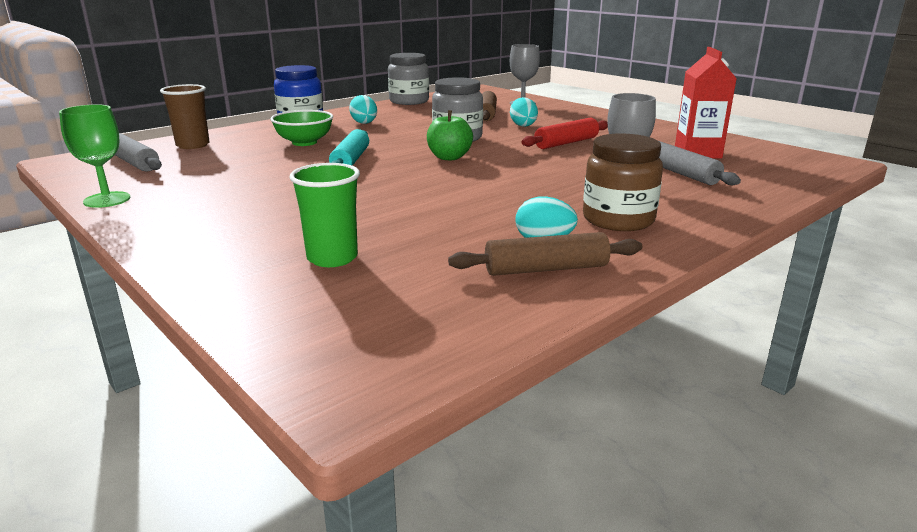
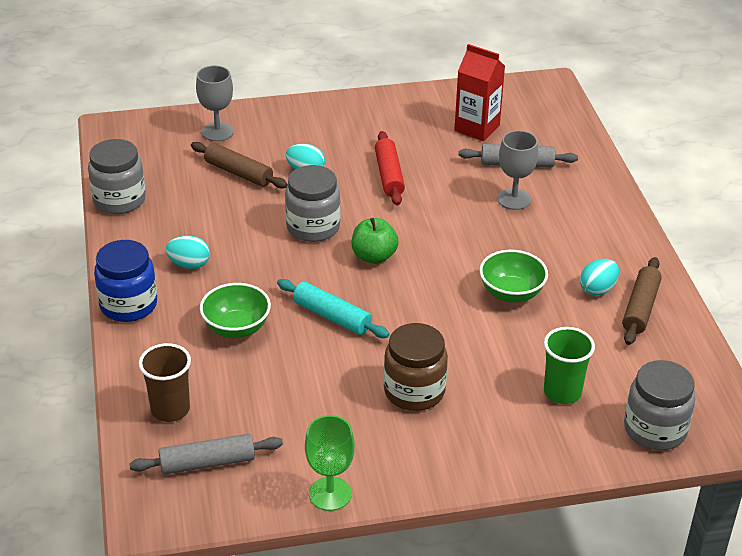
camera: 60 degrees left, 15 degrees up
(305, 325) = (655, 430): none -> grey jar
(473, 207) = (511, 293): none -> green bowl
(618, 220) = (585, 241): brown jar -> brown jar (414, 391)

